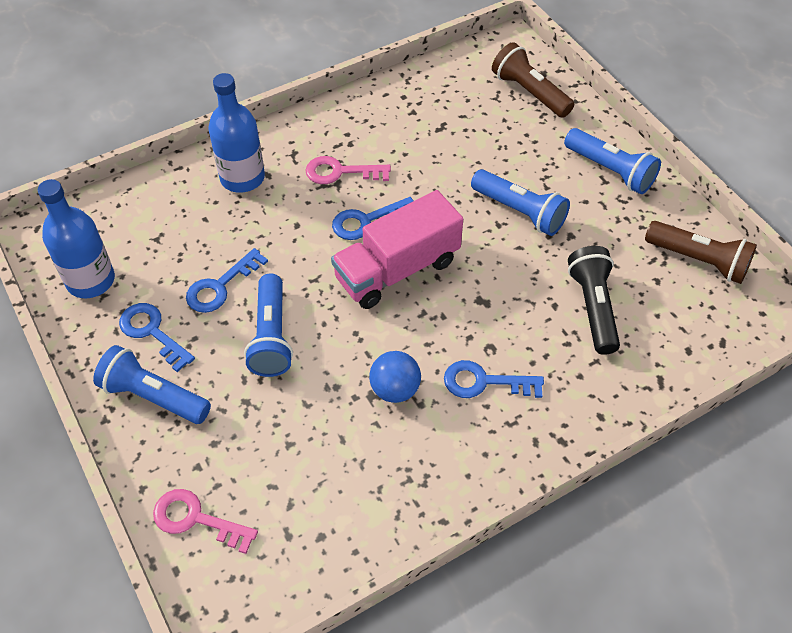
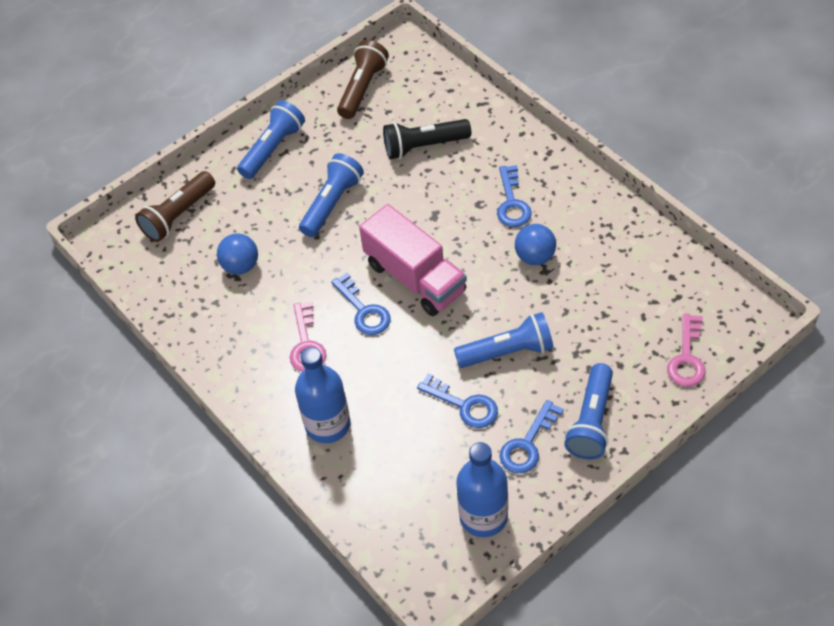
camera: 95 degrees left, 0 degrees up
(452, 133) = (241, 266): none -> blue ball

